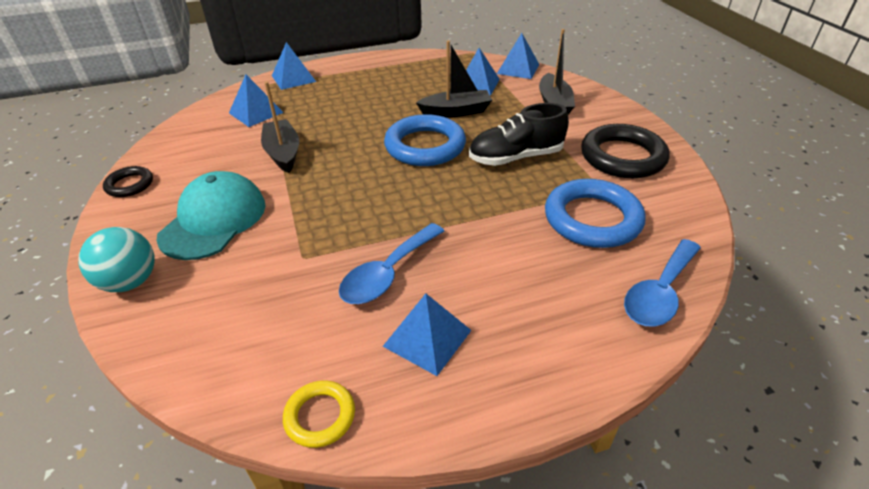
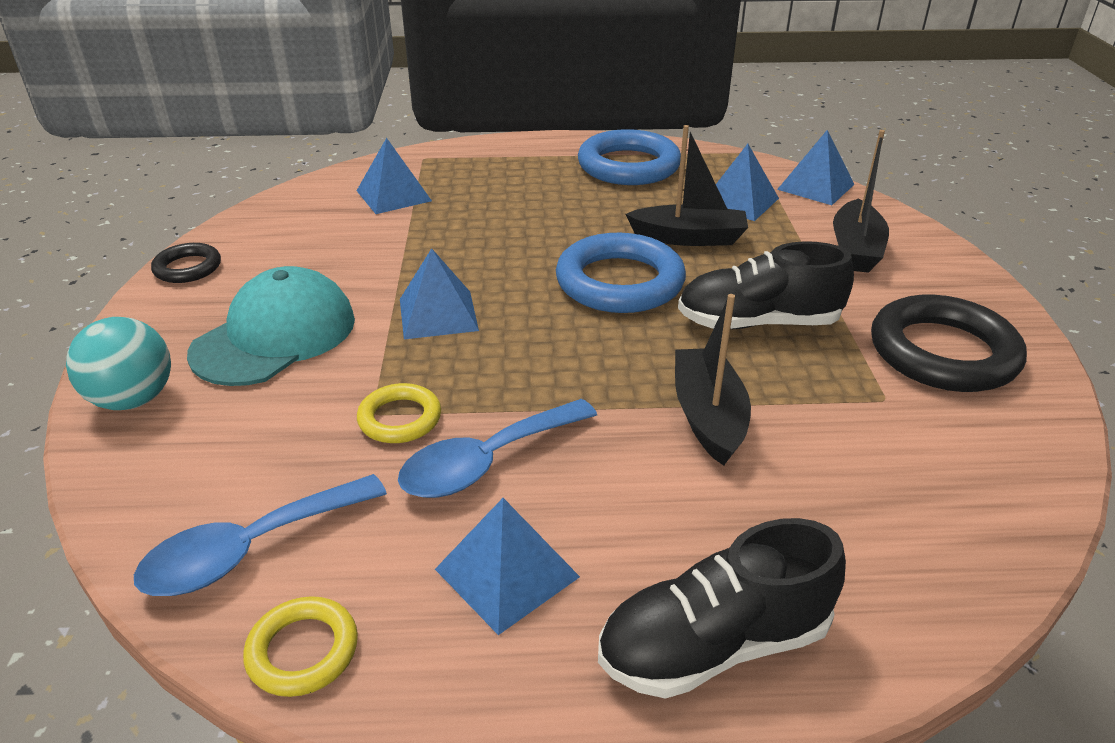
camera: 15 degrees right, 5 degrees down
(283, 153) = (407, 258): black boat -> black boat (708, 416)
(293, 78) = (466, 155): blue pyramid -> blue pyramid (438, 314)
(321, 258) = (400, 418): none -> yellow ring
(561, 350) = (714, 644): none -> black shoe
(592, 219) = (850, 443): blue ring -> blue ring (628, 166)
(659, 293) = (924, 589): blue spoon -> blue spoon (250, 549)

